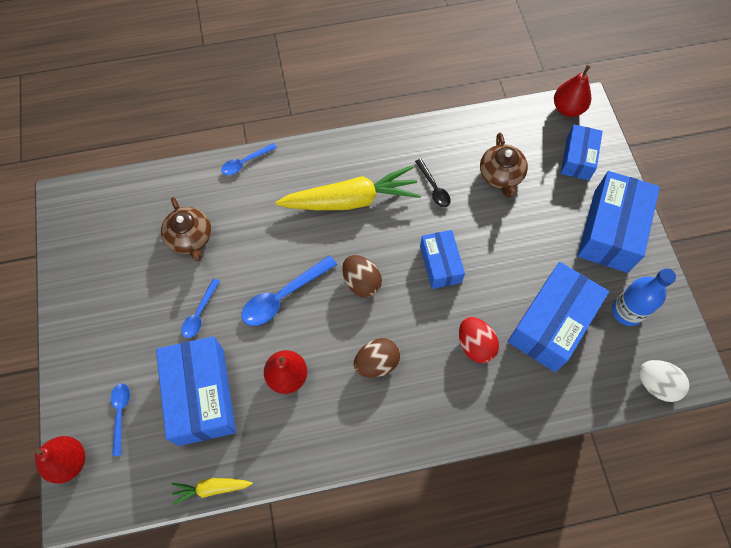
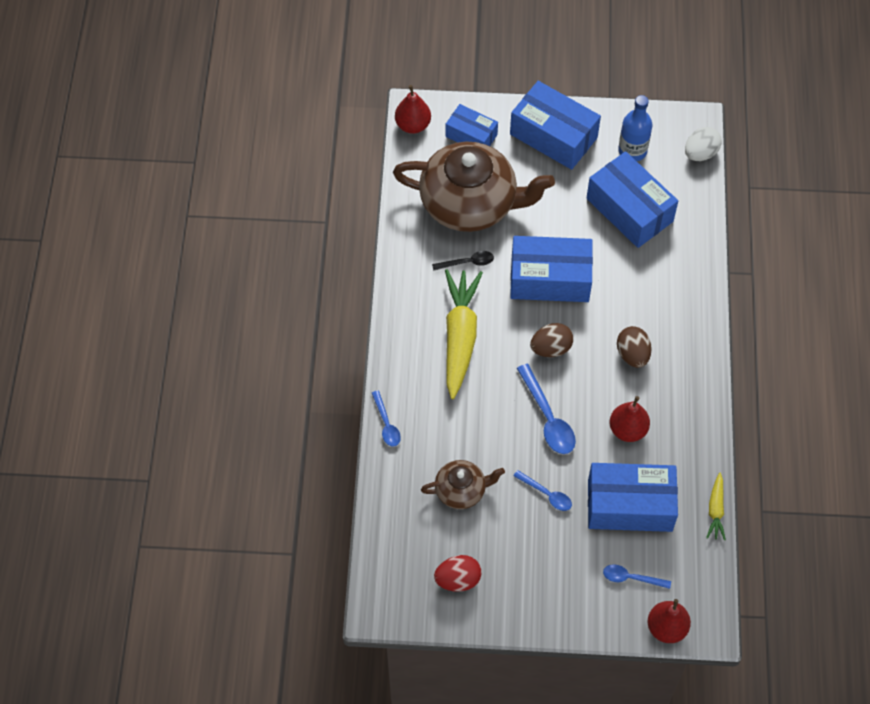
camera: 75 degrees left, 5 degrees down
(440, 264) = (550, 279): blue box -> blue box, size x1.69
(475, 345) = (635, 273): red egg -> red egg (458, 579)
(501, 175) = (470, 203): brown teapot -> brown teapot, size x2.07

